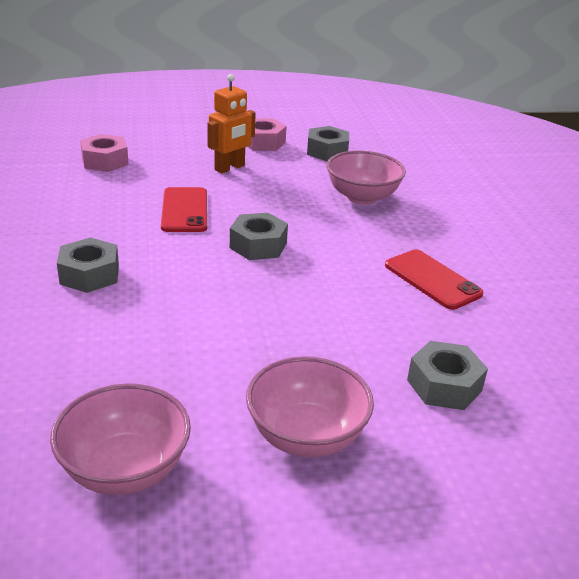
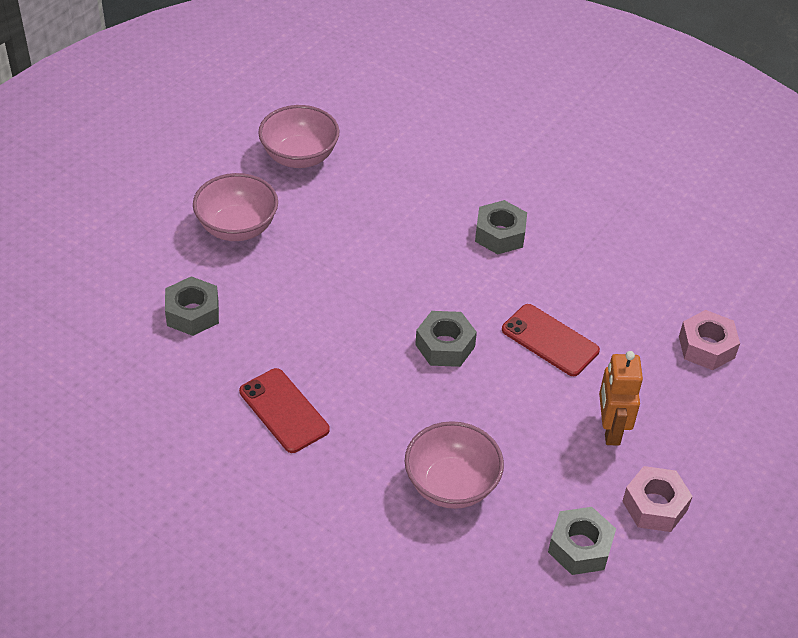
camera: 135 degrees right, 15 degrees up
(432, 280) = (284, 410): red phone -> red phone turned 45 degrees clockwise

